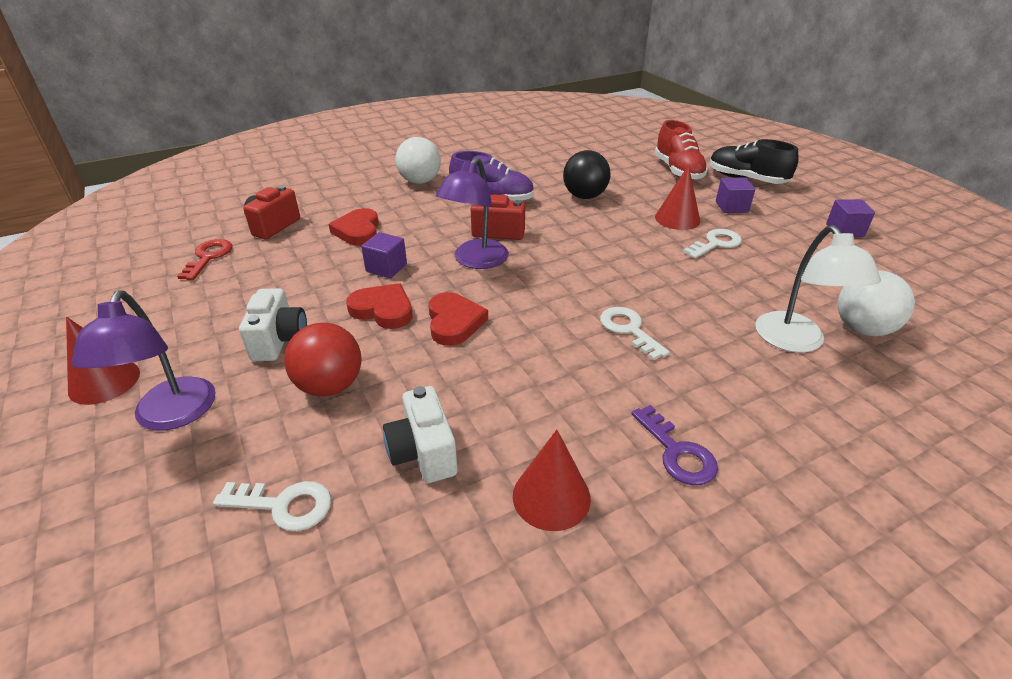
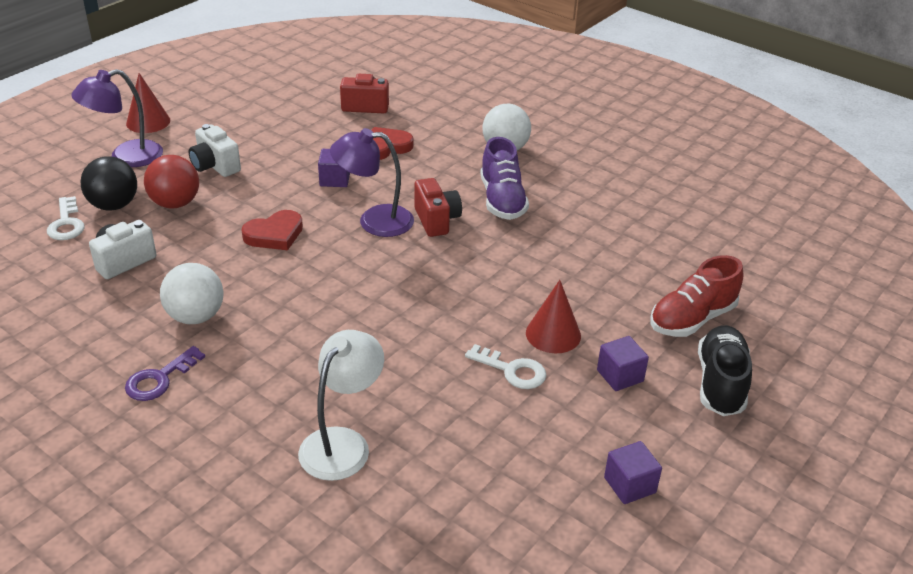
camera: 65 degrees right, 0 degrees up
(208, 257) = (302, 98): red key -> none
(279, 341) = (215, 166): white camera -> white camera turned 75 degrees clockwise
(383, 310) = (274, 196): red heart -> none
(551, 496) = (99, 325): red cone -> none
(584, 196) = (556, 258): black ball -> black ball (114, 205)
(629, 330) = (310, 330): white key -> none
(796, 342) = (342, 443): white lamp -> white lamp turned 150 degrees clockwise
(862, 329) = (392, 495): white ball -> white ball (196, 316)

